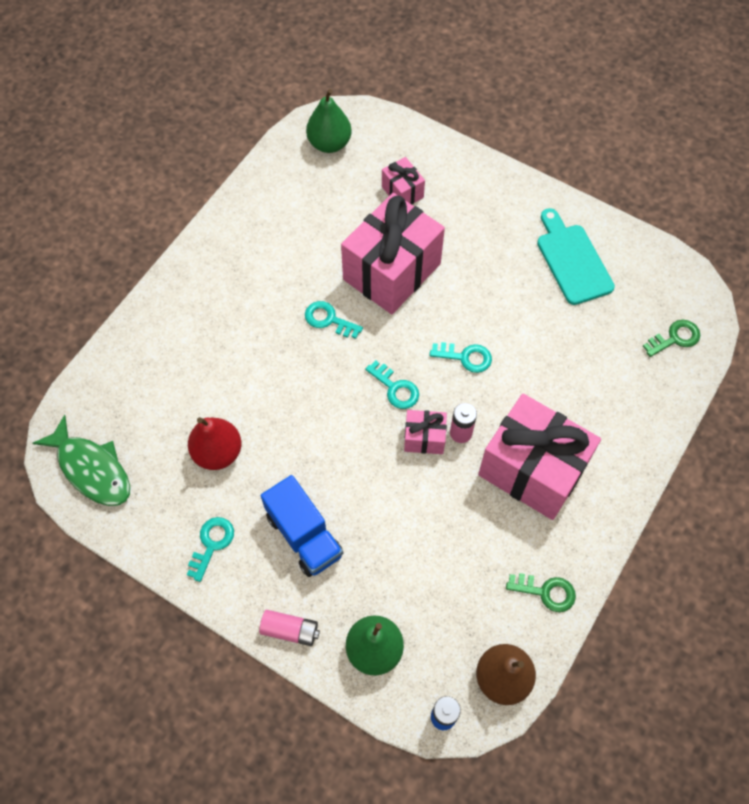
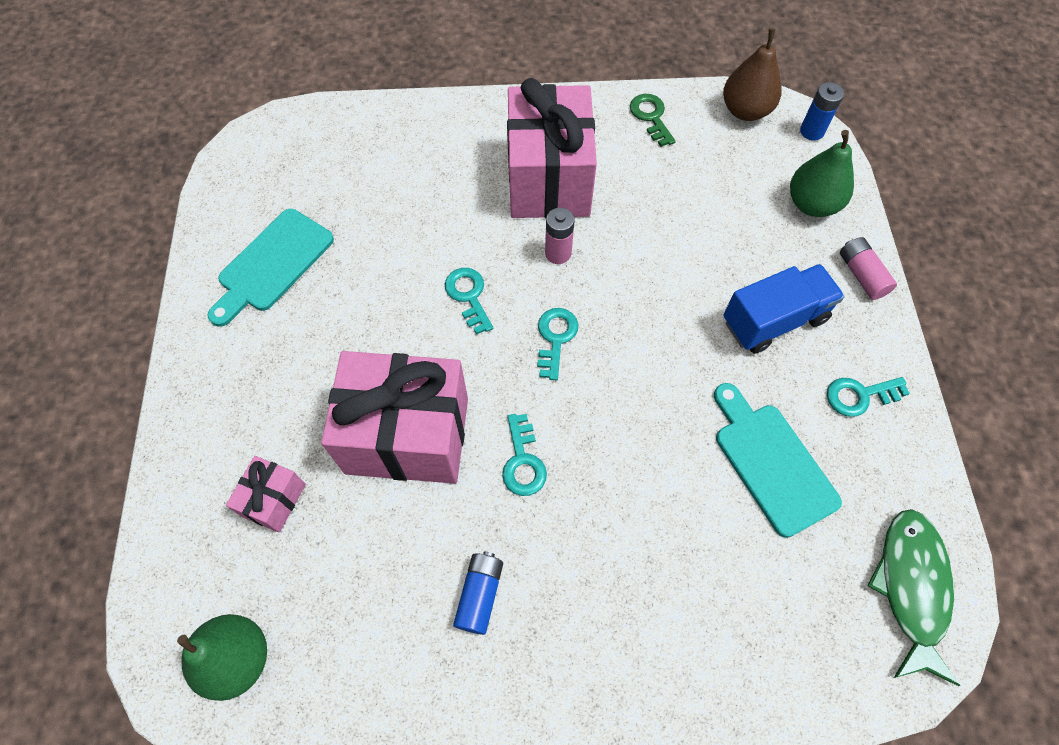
camera: 125 degrees left, 0 degrees up
(218, 452) = (771, 463): red pear -> turquoise cutting board
(273, 256) = (480, 595): none -> blue battery
(304, 535) = (774, 320): blue truck -> blue truck turned 45 degrees clockwise
(424, 438) = (589, 280): pink gift -> none
(675, 338) = (318, 139): green key -> none

